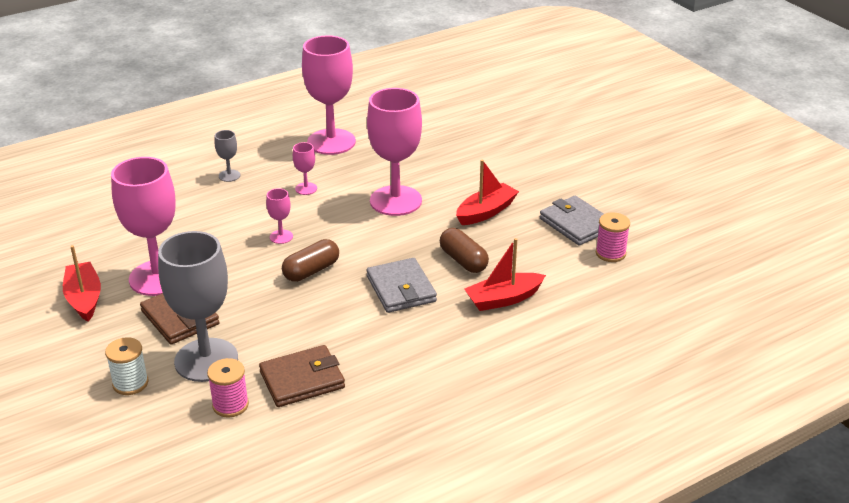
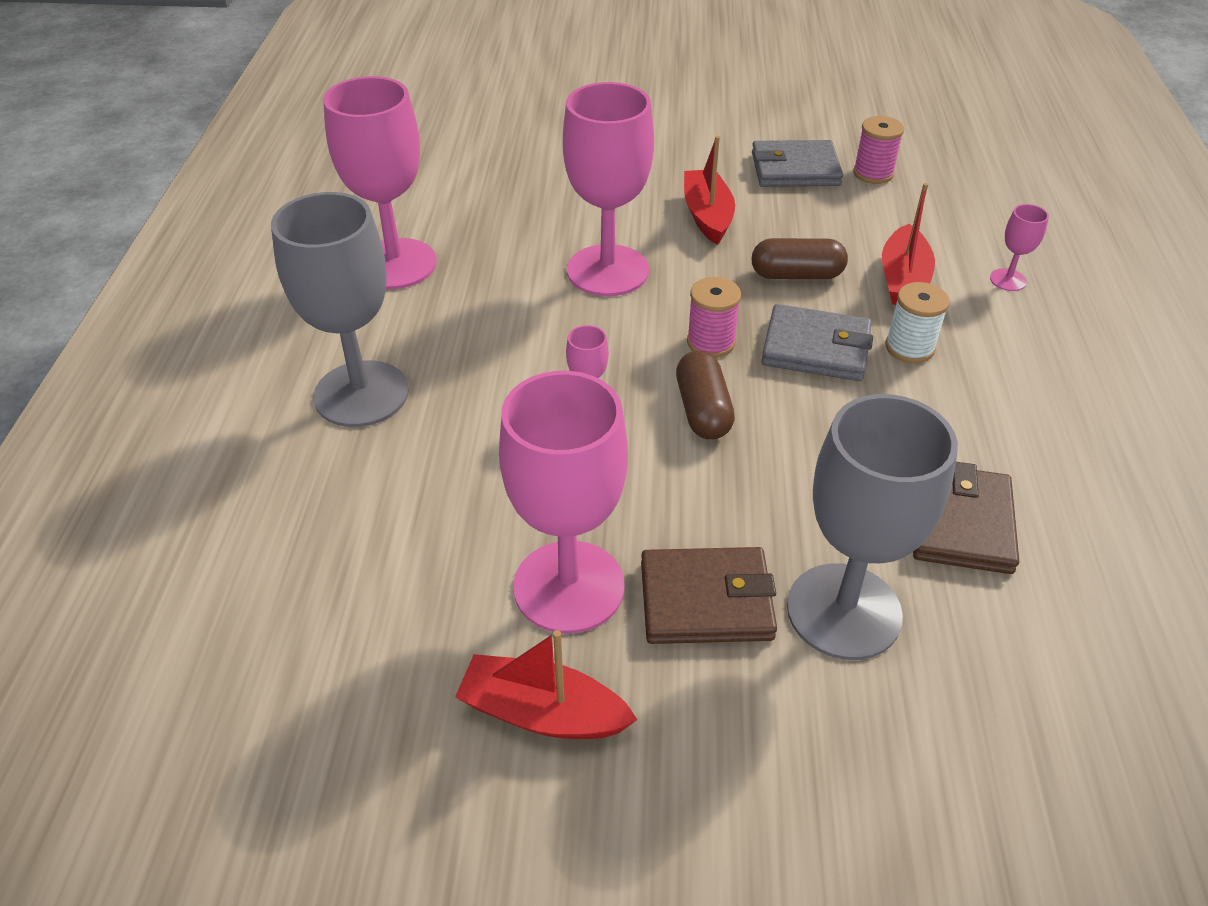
camera: 55 degrees left, 10 degrees up
(130, 383) = (845, 735): white spool -> white spool (909, 348)
(229, 175) = (361, 394): grey goblet -> grey goblet, size x2.34
(230, 405) = (977, 625): pink spool -> pink spool (711, 342)
(306, 188) = (488, 333): pink goblet -> pink goblet (1008, 280)

